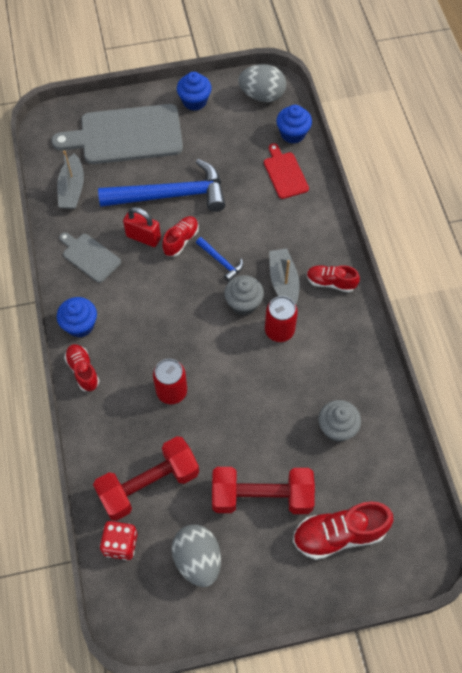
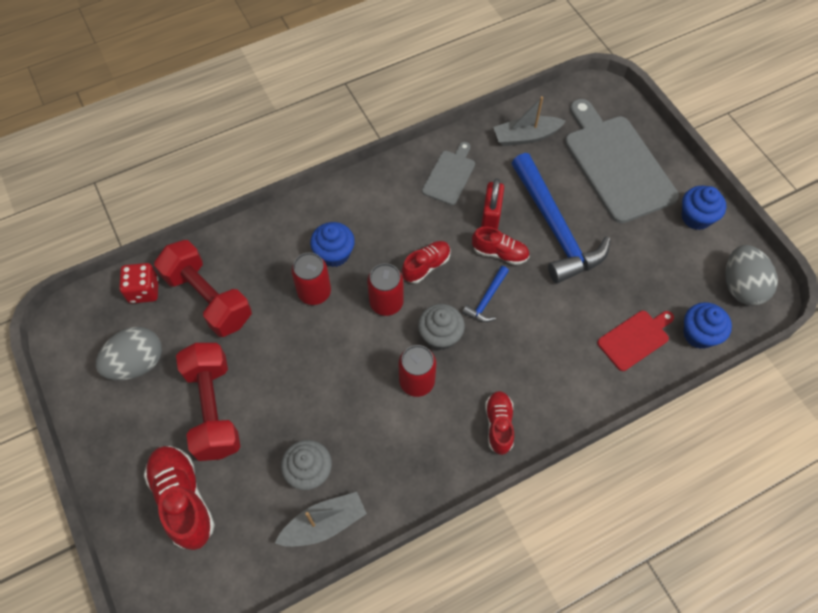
camera: 75 degrees right, 0 degrees up
(80, 325) = (367, 190): blue cupcake -> blue cupcake (334, 254)
(83, 371) = (318, 207): red shoe -> red shoe (426, 266)
(200, 336) = (386, 302): none -> red can
(283, 282) = (481, 372): grey boat -> grey boat (324, 524)

